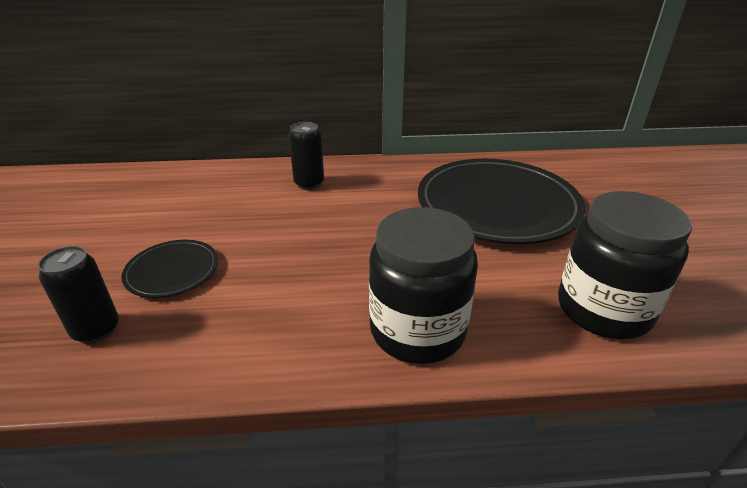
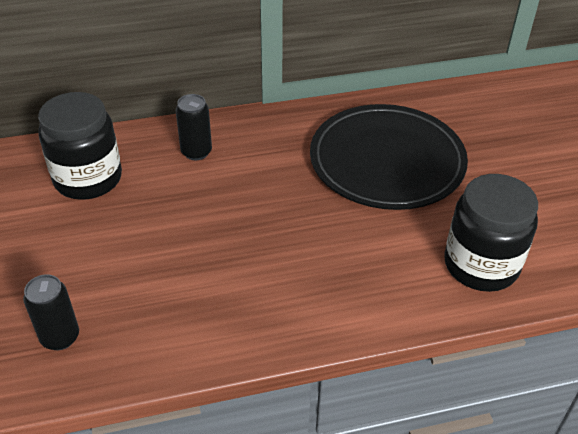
camera: 10 degrees left, 10 degrees up
(172, 271) = (100, 271): black plate -> none
(417, 330) = (333, 303): black jar -> black jar (88, 178)

